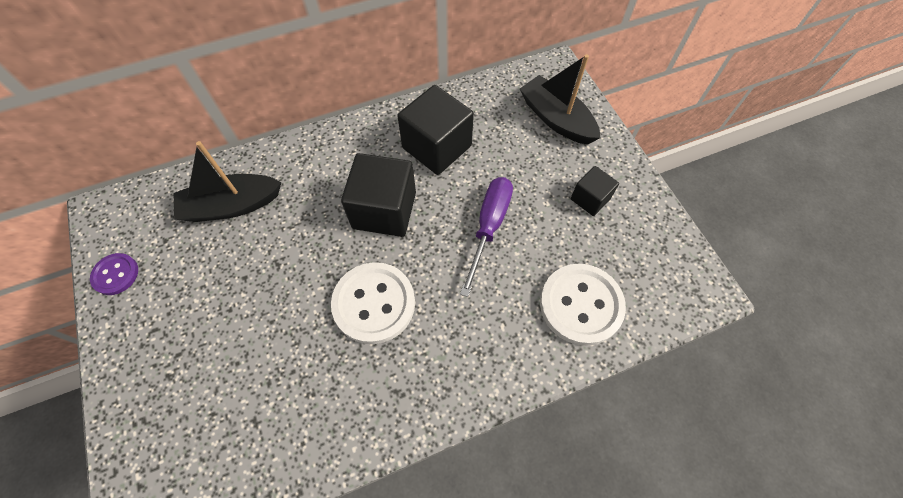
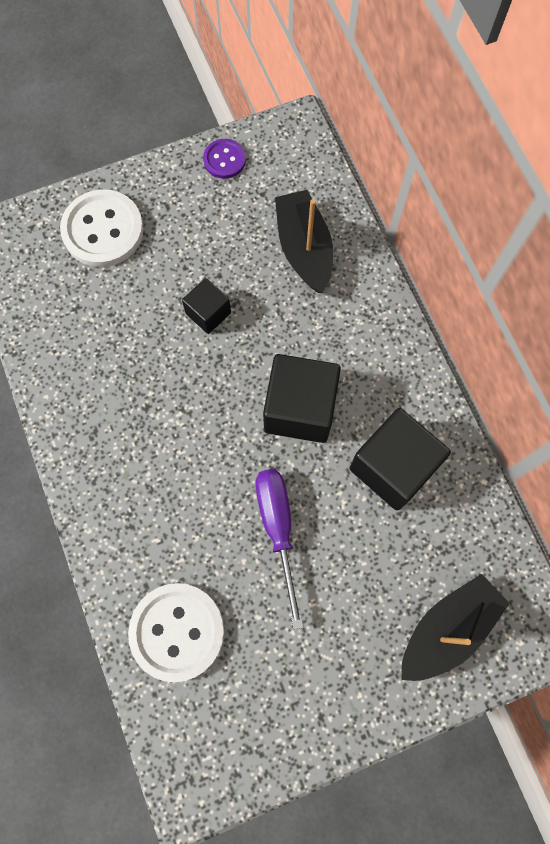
camera: 90 degrees right, 10 degrees up
(374, 303) = (186, 405): white button -> white button (103, 230)
(489, 227) = (278, 529): purple screwdriver -> purple screwdriver turned 120 degrees counterclockwise
(590, 199) = (319, 661): black cube -> black cube (208, 313)

